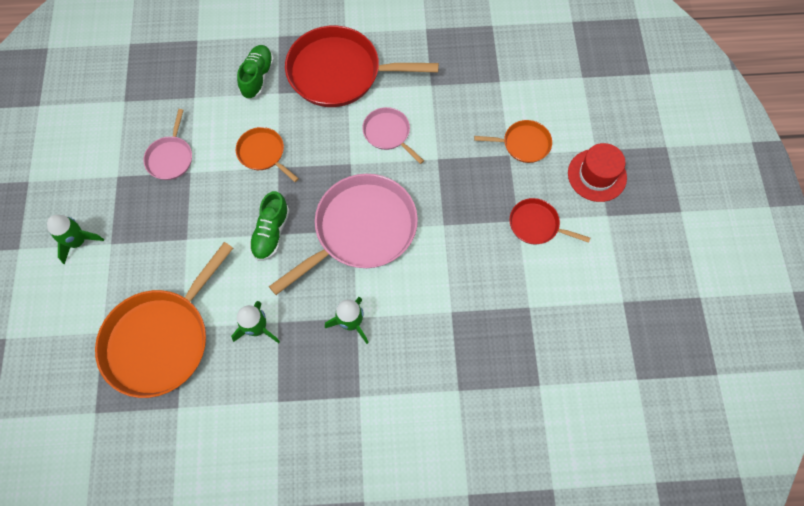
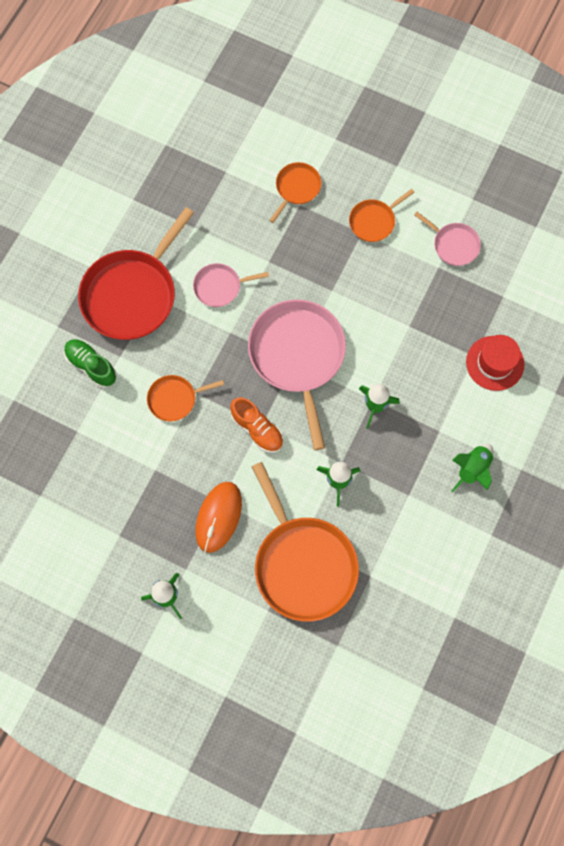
camera: 60 degrees left, 5 degrees up
(171, 158) = (129, 480): pink pan -> pink pan (453, 245)
(171, 245) = (218, 517): none -> orange mouse
(271, 233) = (257, 429): green shoe -> orange shoe
(337, 451) = (472, 469): none -> green rocket
(536, 225) = (374, 221): red pan -> orange pan
(597, 175) = (358, 151): red hat -> red hat (495, 363)

